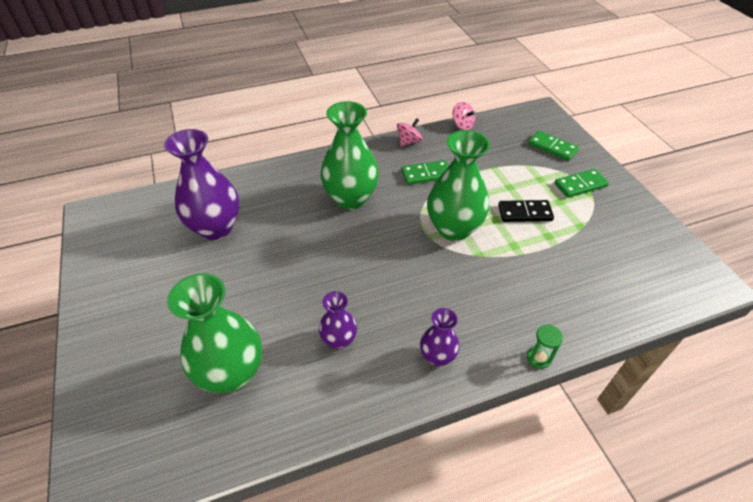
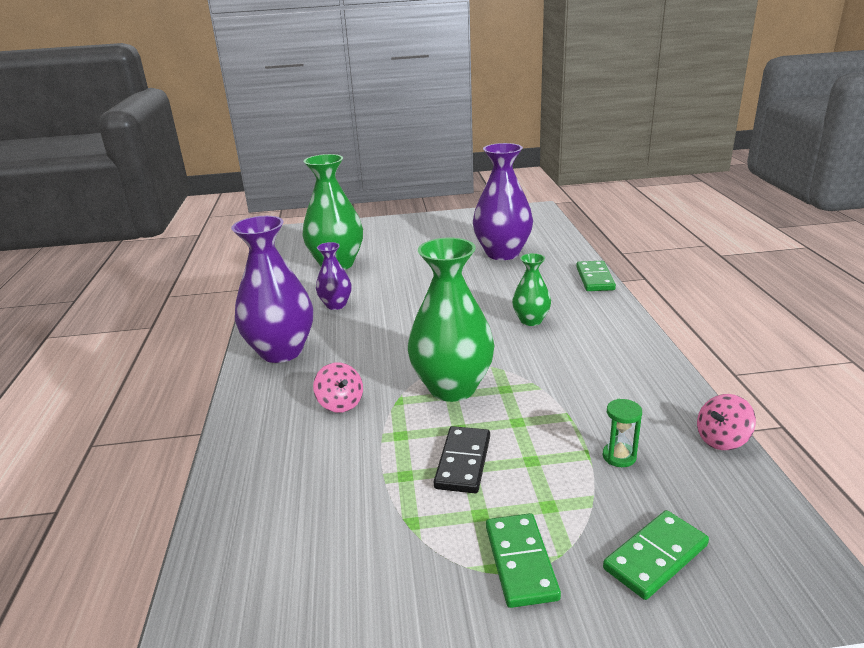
camera: 105 degrees right, 20 degrees down
(351, 198) = (531, 320): green vase -> green vase, size x0.53
(408, 141) = (660, 374): pink spinning top -> pink spinning top (340, 403)
(426, 174) = (574, 380): green domino -> green domino (595, 278)
(437, 356) = (281, 351): purple vase -> purple vase, size x1.89
(539, 358) = (228, 414): green hourglass -> green hourglass (619, 456)

